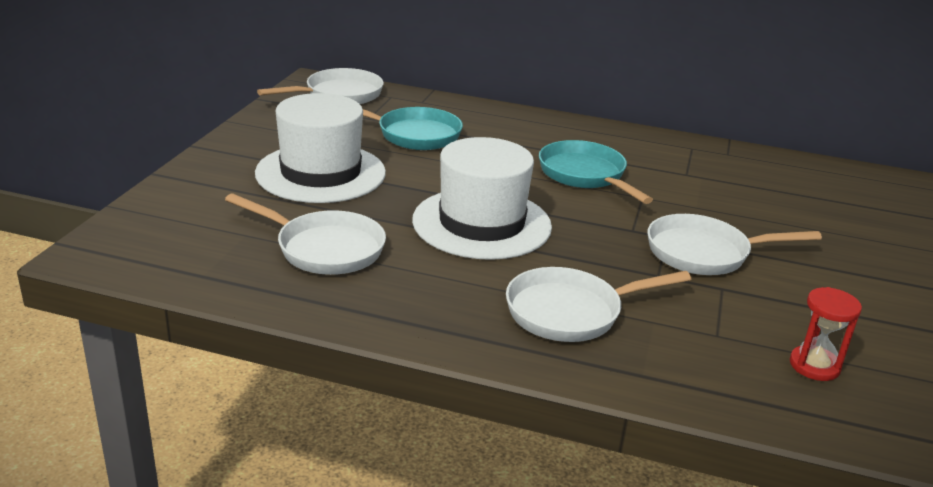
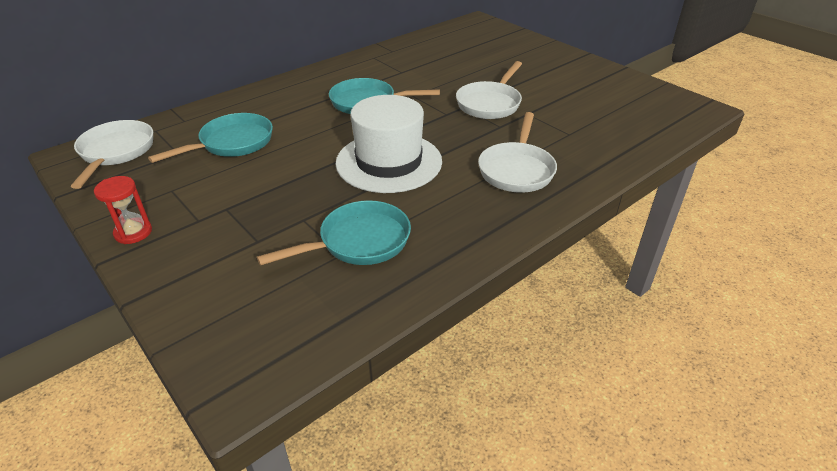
camera: 55 degrees left, 10 degrees up
(321, 173) = (241, 206): white hat -> none
(324, 249) = (359, 242): white pan -> turquoise pan
(814, 366) = (611, 120): red hourglass -> red hourglass (133, 232)

